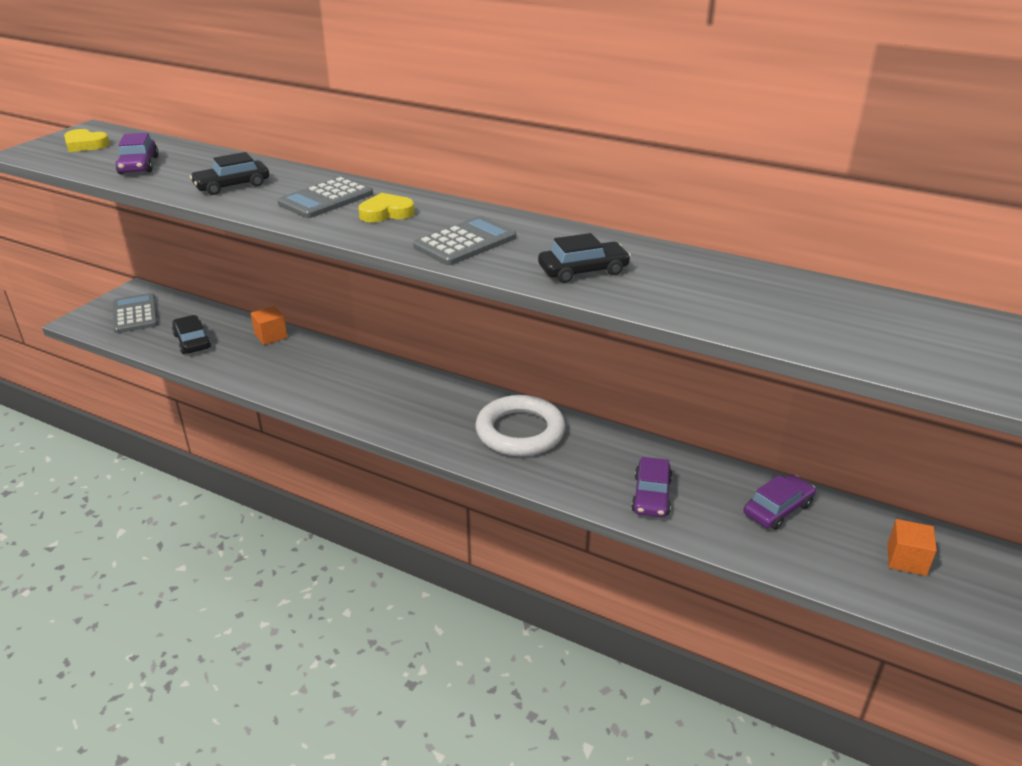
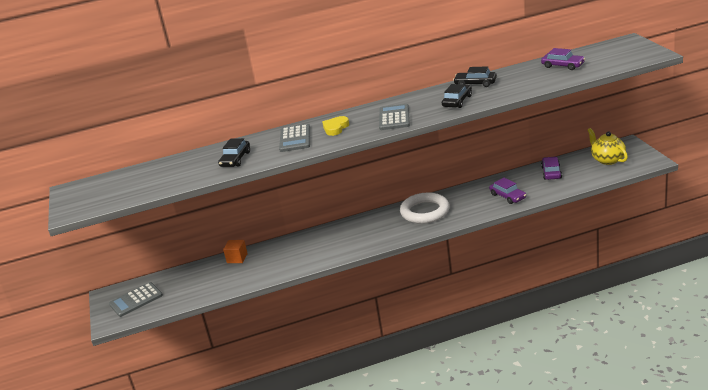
camera: 40 degrees left, 5 degrees down
(85, 145) = (93, 193): yellow heart -> none
(135, 314) = (136, 300): grey calculator -> grey calculator turned 60 degrees counterclockwise
(139, 165) = (158, 181): purple car -> purple car (563, 65)
(192, 341) = (200, 286): black car -> black car (475, 83)
(906, 559) = (607, 160): orange cube -> yellow teapot

